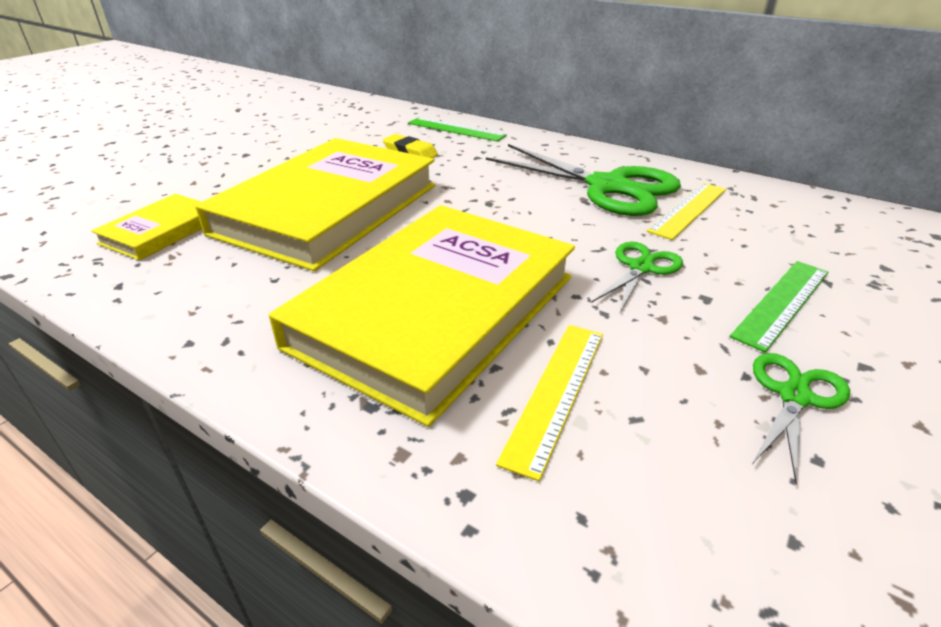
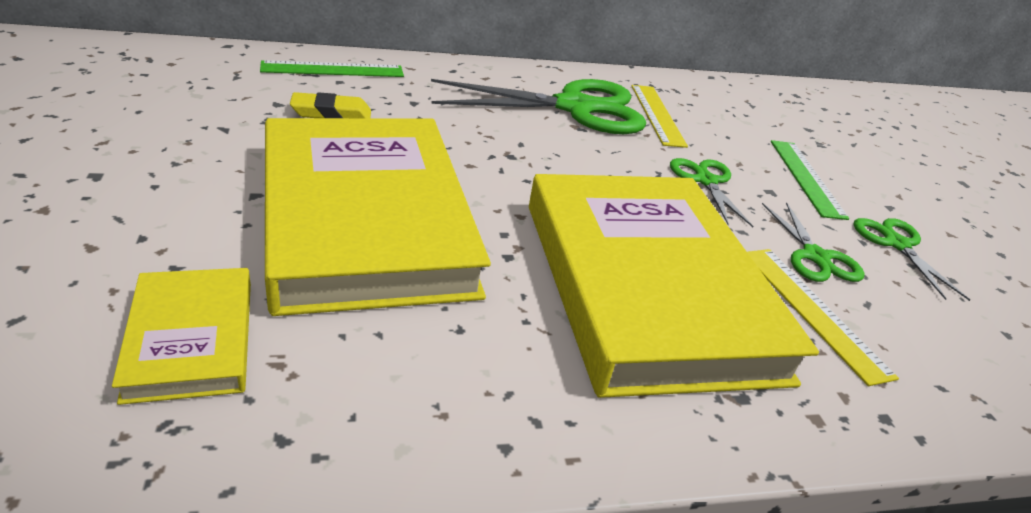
camera: 50 degrees left, 0 degrees up
(649, 360) = (815, 257): none -> green scissors

